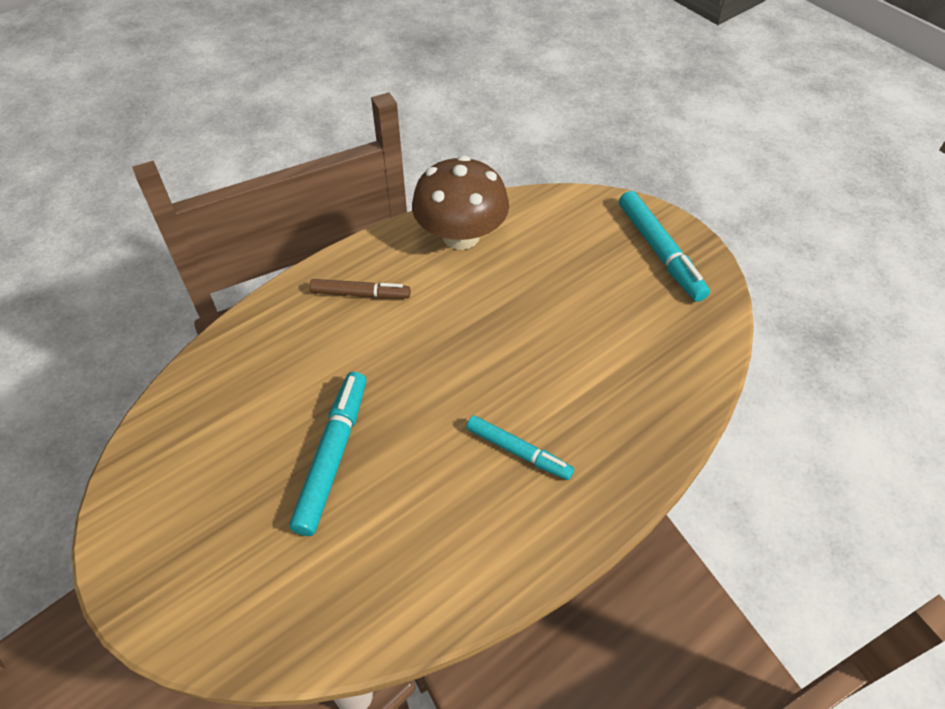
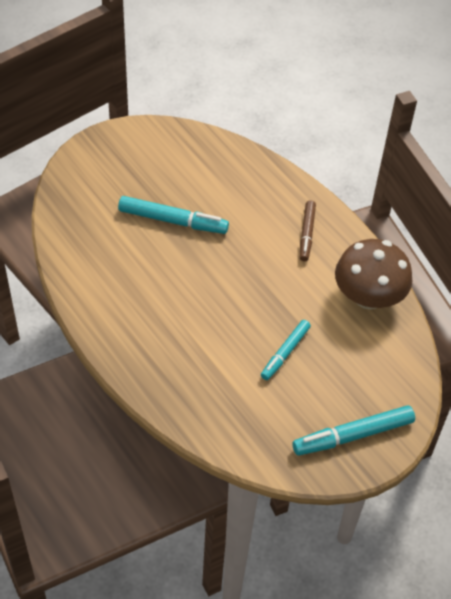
camera: 90 degrees right, 0 degrees up
(518, 451) = (166, 316): turquoise marker -> turquoise marker (285, 353)

